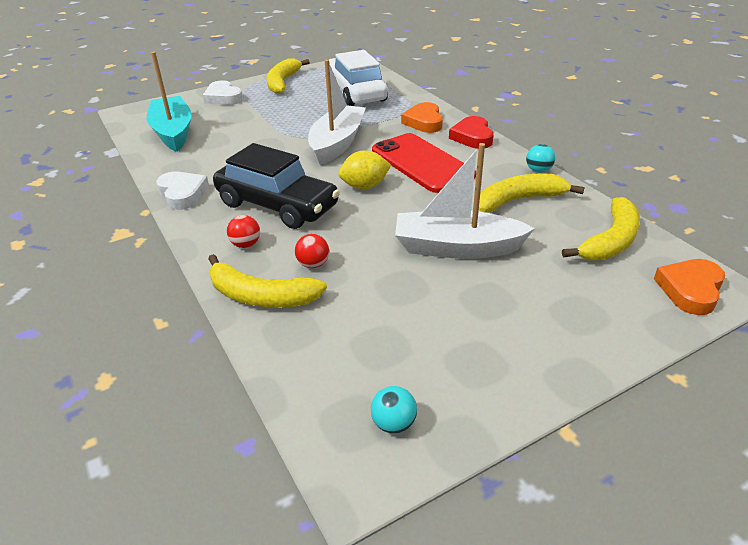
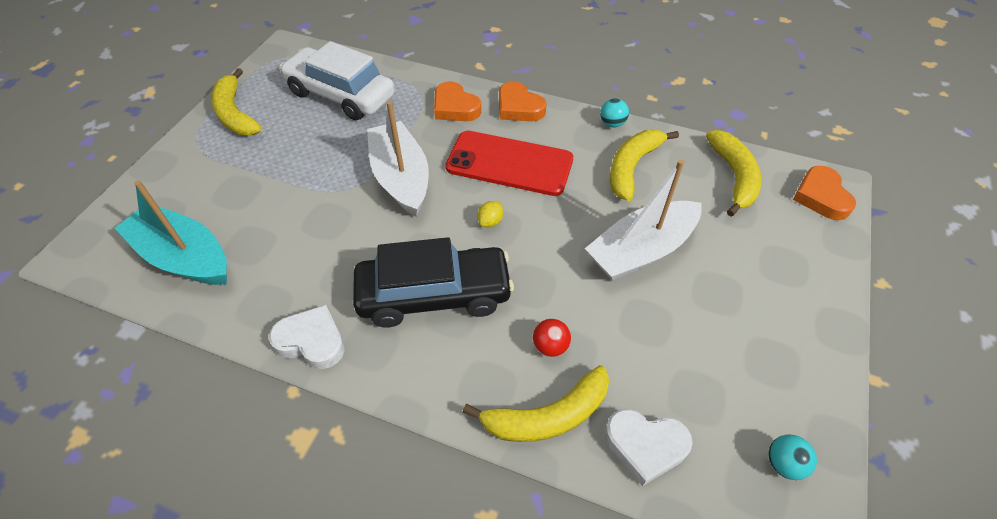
camera: 40 degrees left, 15 degrees up
(223, 97) = (185, 170): white heart -> white heart (645, 445)
(246, 244) = (461, 364): red ball -> none
(365, 186) = (490, 222): yellow lemon -> yellow lemon, size x0.57
(472, 137) = (519, 107): red heart -> orange heart

